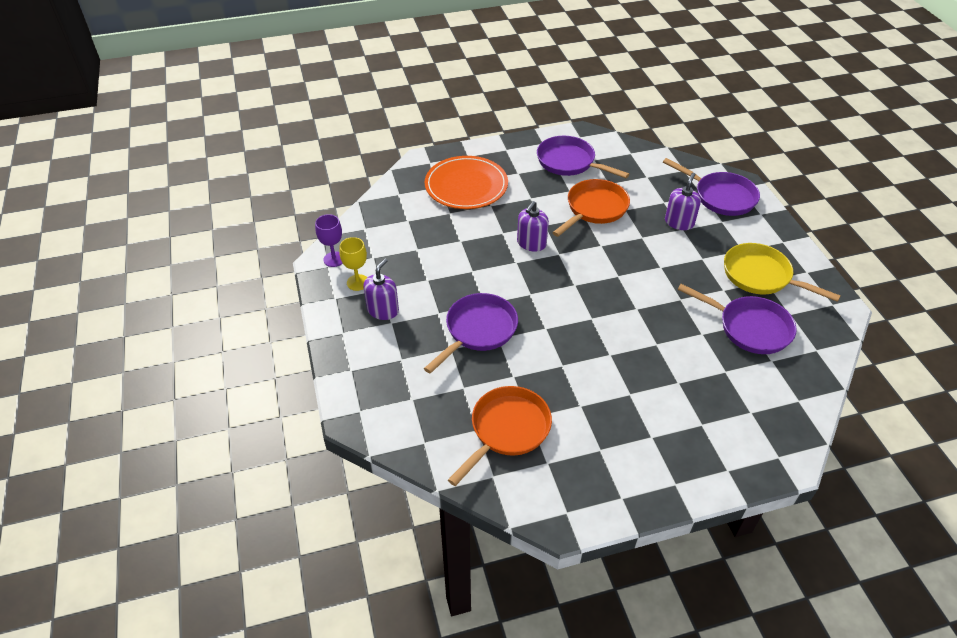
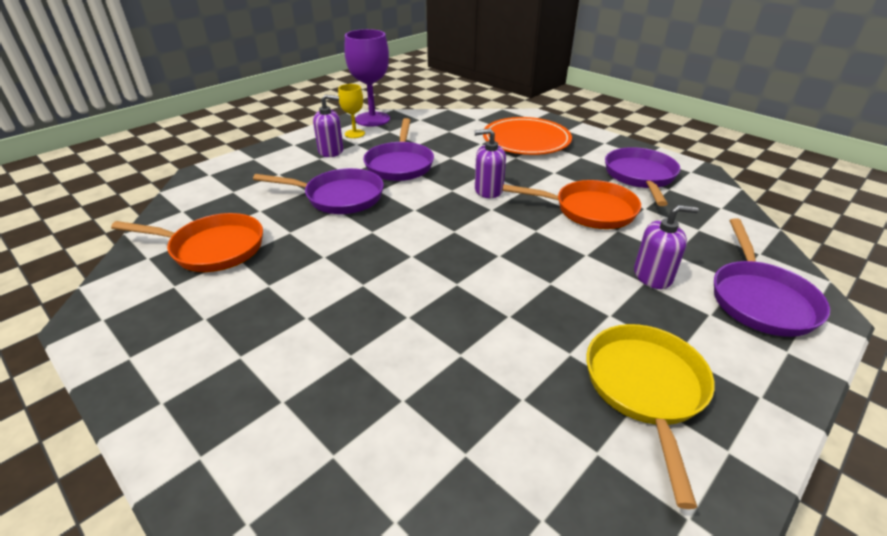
camera: 60 degrees right, 10 degrees down
(334, 259) = (372, 119): purple goblet -> purple goblet, size x1.82
(749, 328) = (517, 405): purple pan -> purple pan (400, 164)

